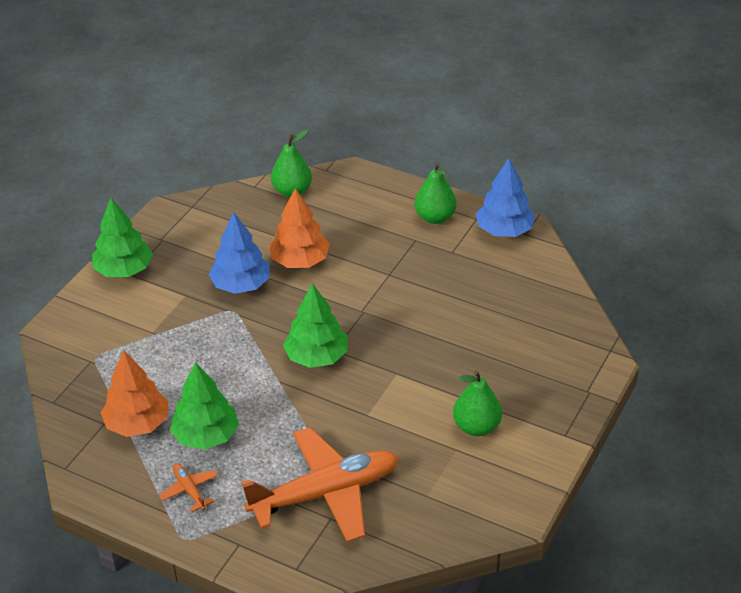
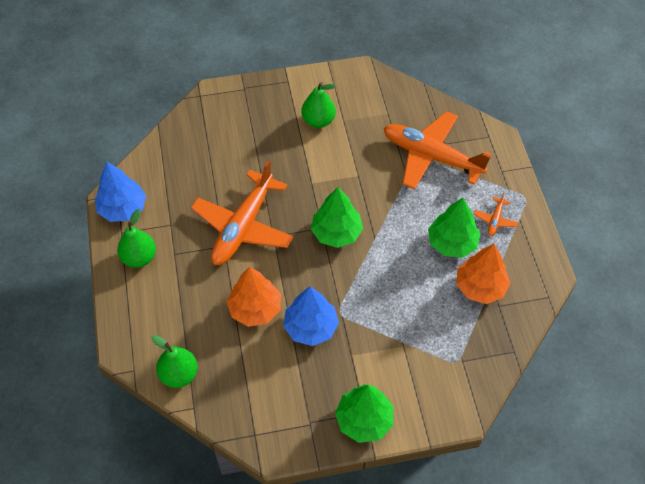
camera: 130 degrees left, 15 degrees up
(396, 297) = (243, 227): none -> orange plane

